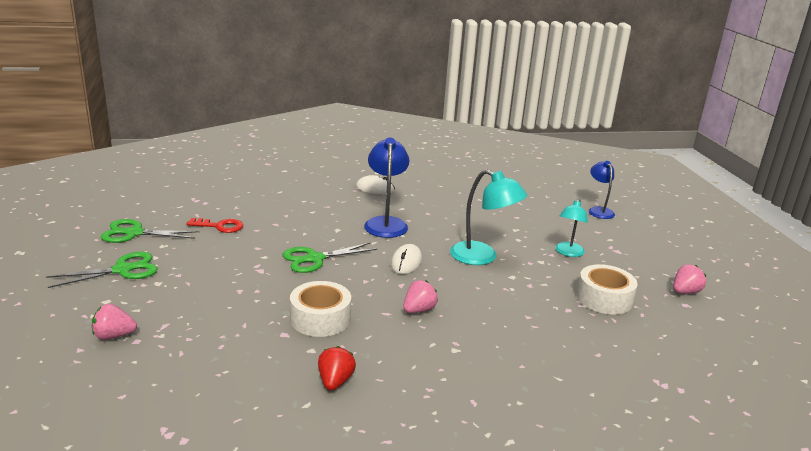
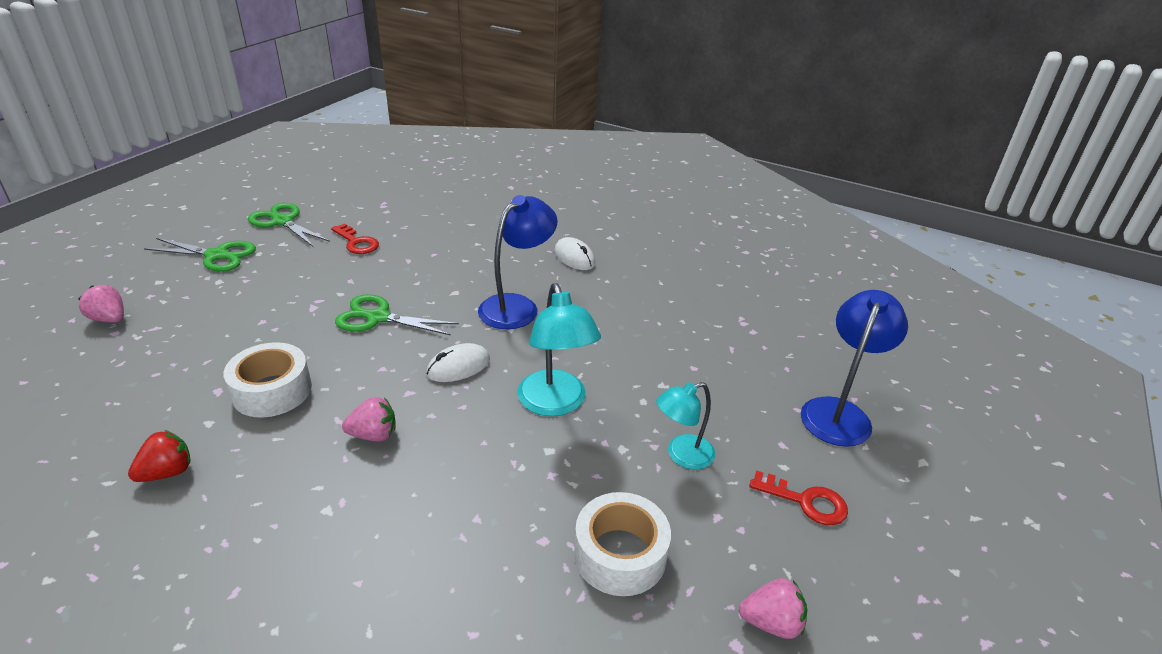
camera: 40 degrees right, 10 degrees up
(599, 210) = (839, 412): blue lamp -> blue lamp, size x1.56
(636, 248) = (806, 501): none -> red key

